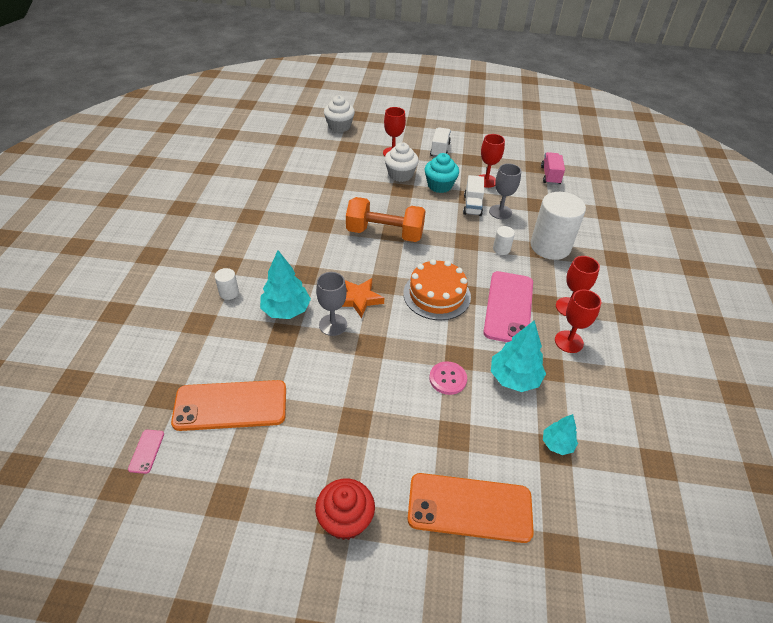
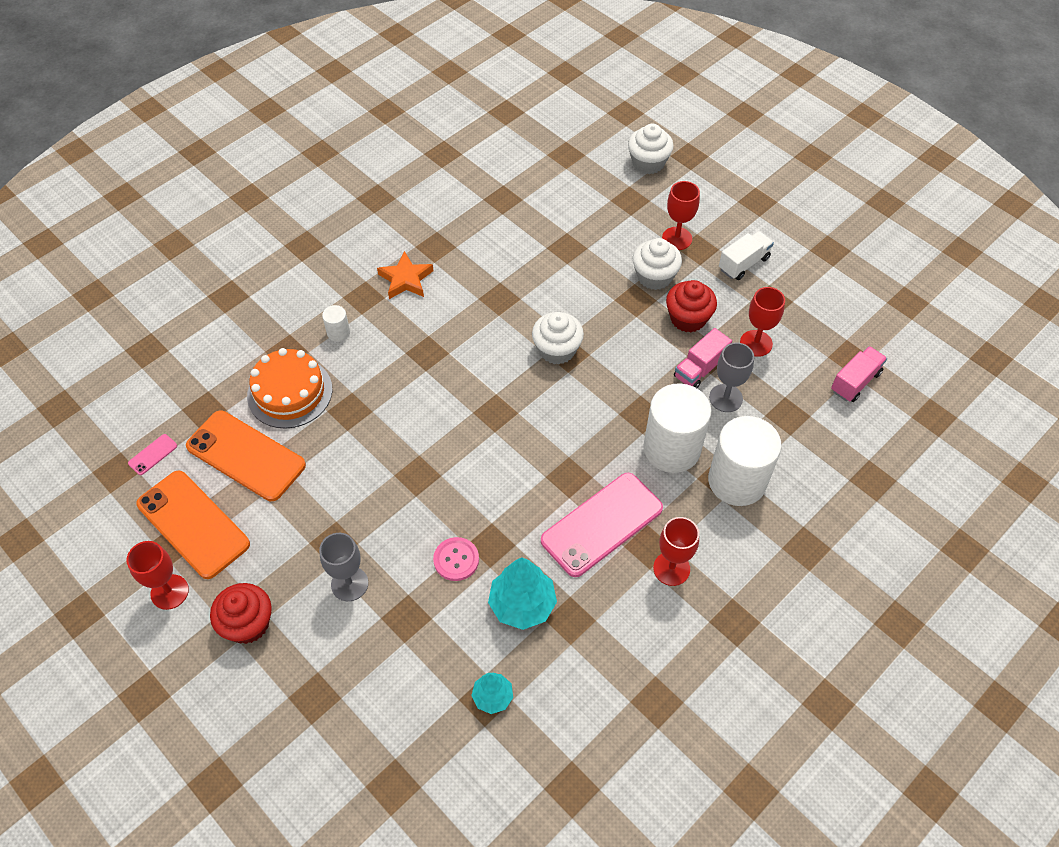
camera: 40 degrees right, 10 degrees up
(286, 310) = (373, 385): turquoise tree -> none
(333, 325) = (402, 429): grey goblet -> grey goblet (349, 584)
(359, 299) = (454, 416): orange star -> orange star (406, 279)
(385, 233) = (557, 350): orange dumbbell -> white cupcake
(436, 295) = (538, 460): orange cake -> orange cake (290, 392)
(440, 185) = (688, 318): turquoise cupcake -> red cupcake
(469, 508) = (354, 691): orange phone -> orange phone (193, 524)
(472, 205) = (700, 369): white truck -> pink truck
(501, 249) = (671, 449): white cylinder -> white cylinder, size x2.31
(569, 341) = (625, 606): red goblet -> red goblet (169, 592)

